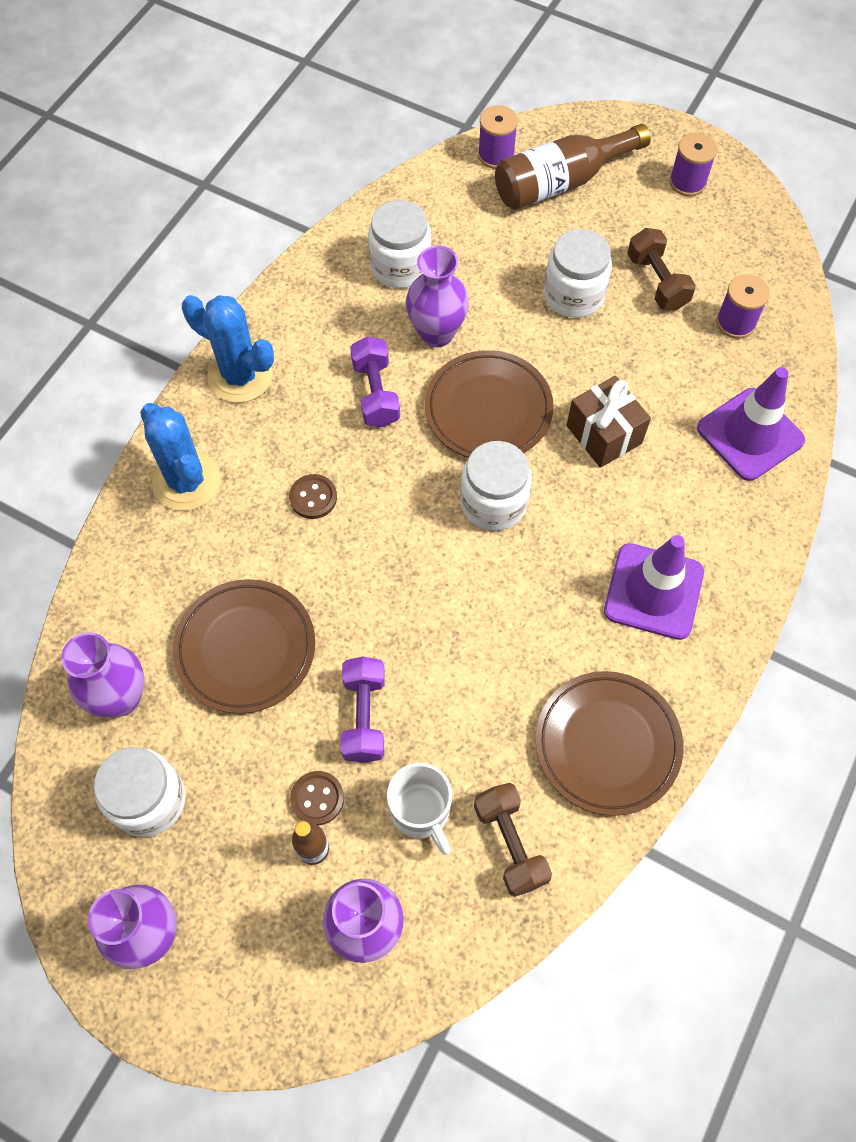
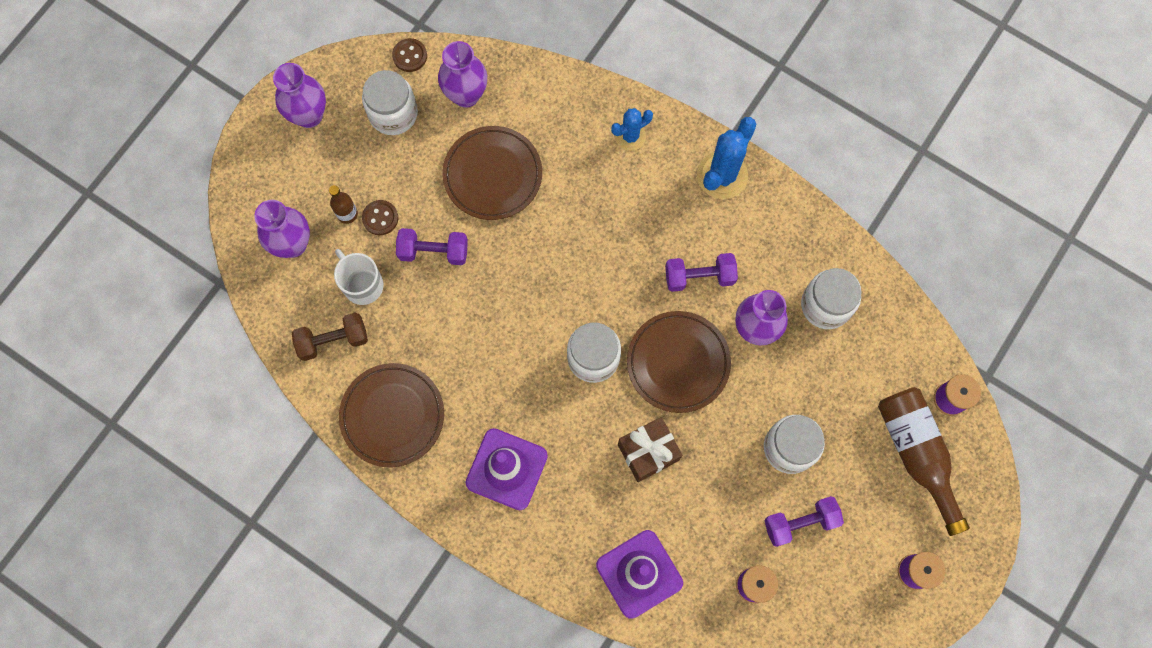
camera: 95 degrees right, 10 degrees up
(187, 481) = (630, 136): blue cactus -> blue cactus, size x0.61
(313, 497) = (609, 225): brown button -> brown button (410, 56)
(421, 812) = (362, 284): white mug -> white mug turned 75 degrees clockwise
(657, 282) = (800, 523): brown dumbbell -> purple dumbbell

